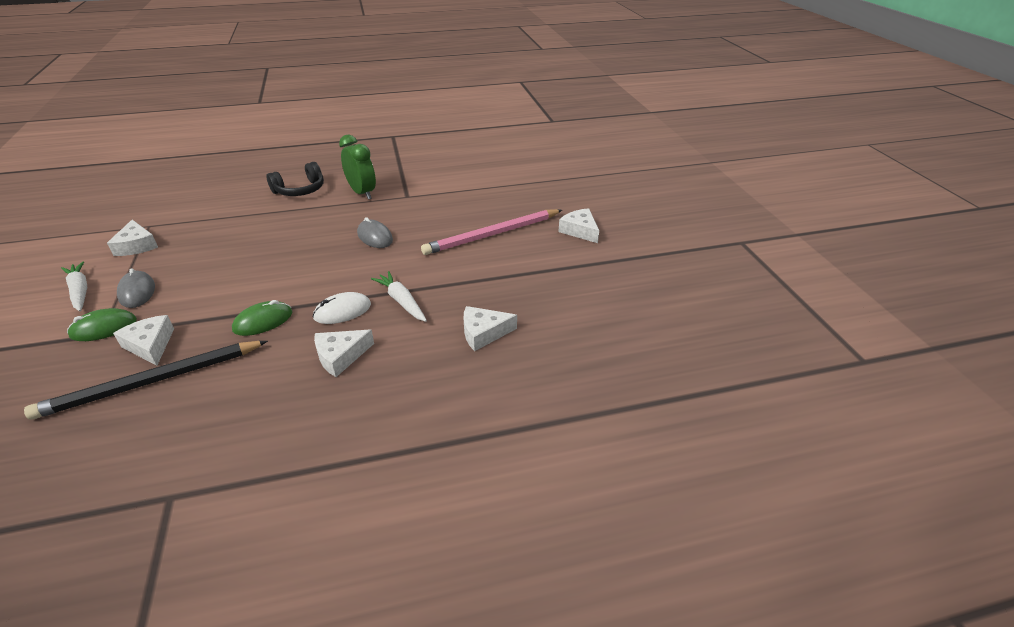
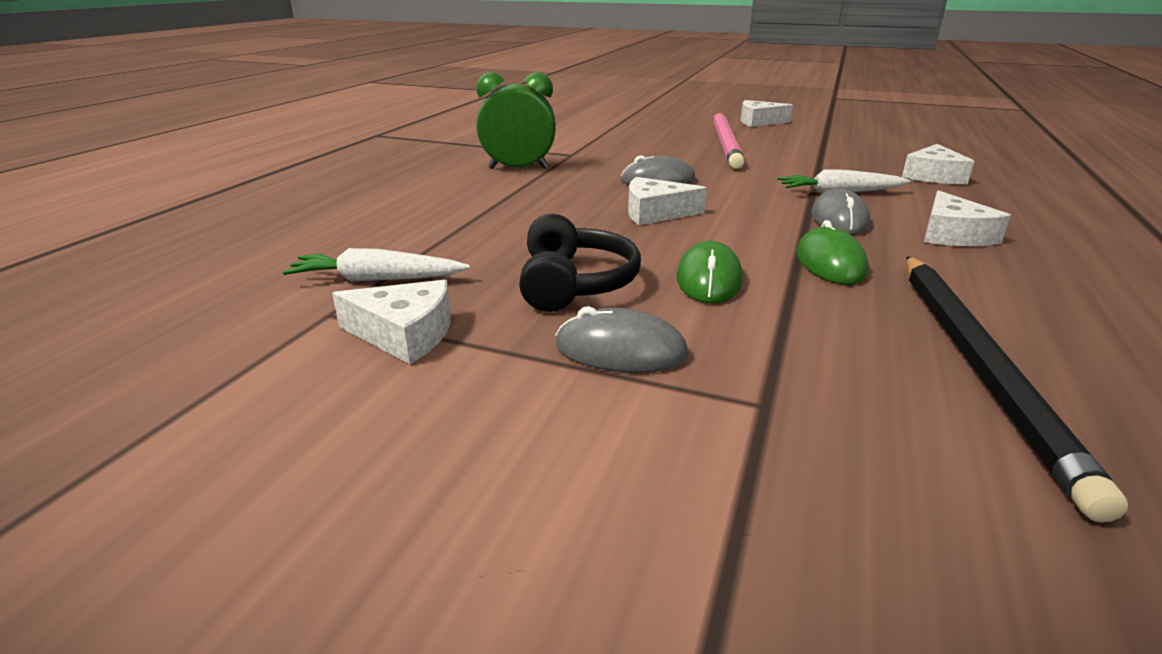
camera: 55 degrees left, 10 degrees down
(80, 291) = (532, 420): white carrot -> white carrot (377, 279)
(103, 328) = (742, 400): green mouse -> green mouse (709, 279)
(150, 345) = (848, 355): white cheese -> white cheese (655, 213)
(300, 190) = (436, 193): black headphones -> black headphones (574, 283)
(342, 311) = (839, 219): white mouse -> grey mouse

